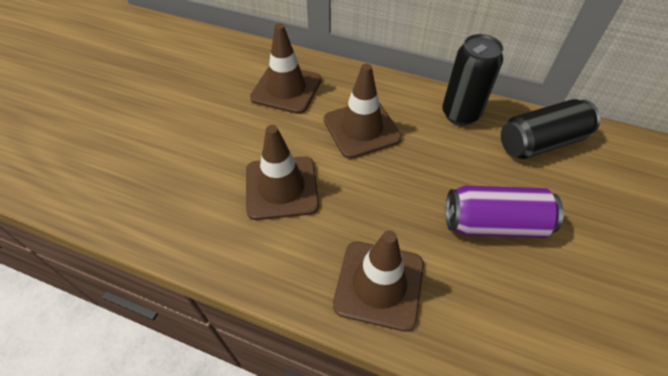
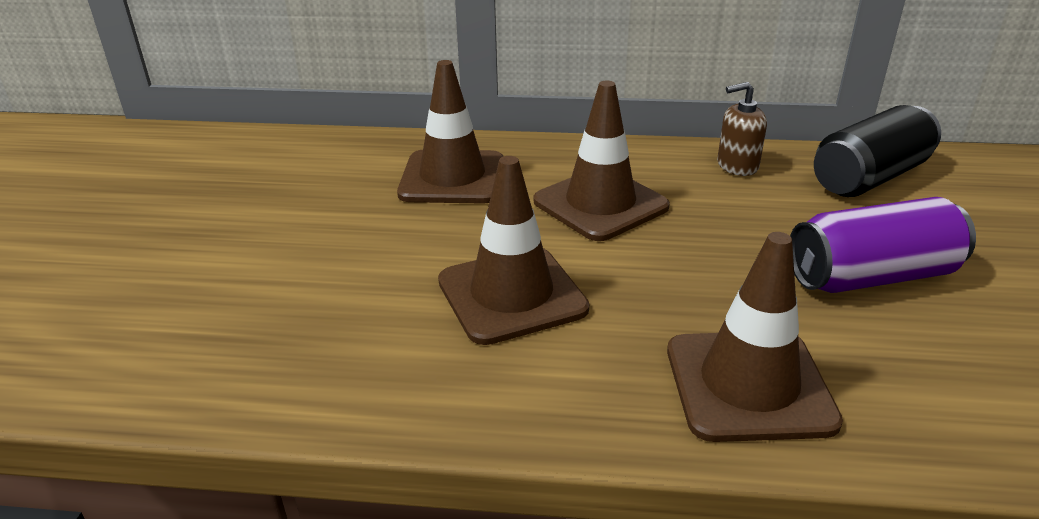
camera: 15 degrees left, 20 degrees down
(460, 114) = (737, 166): black can -> brown soap dispenser

